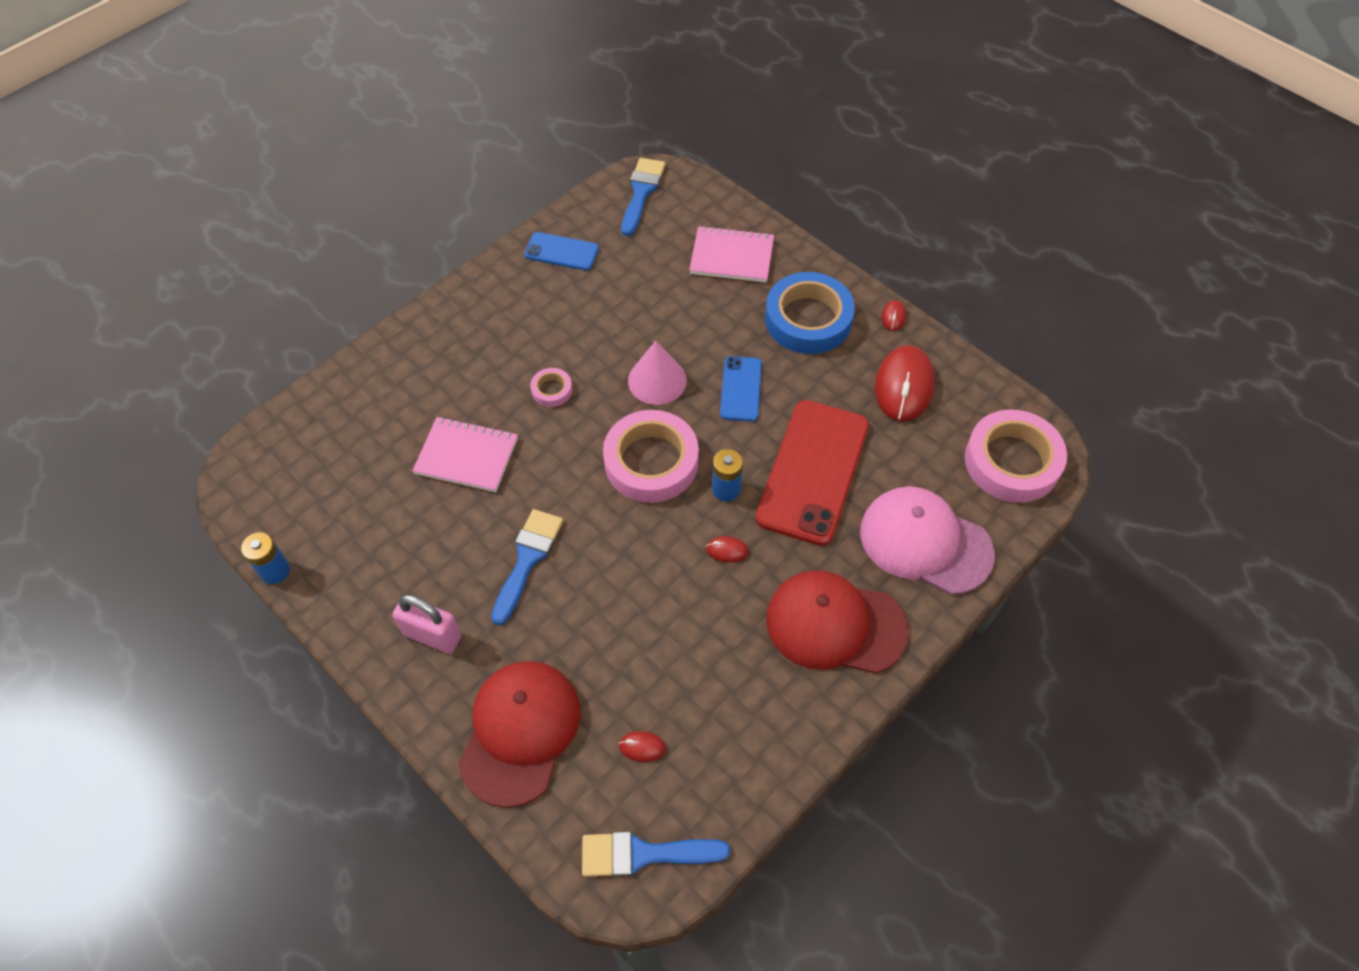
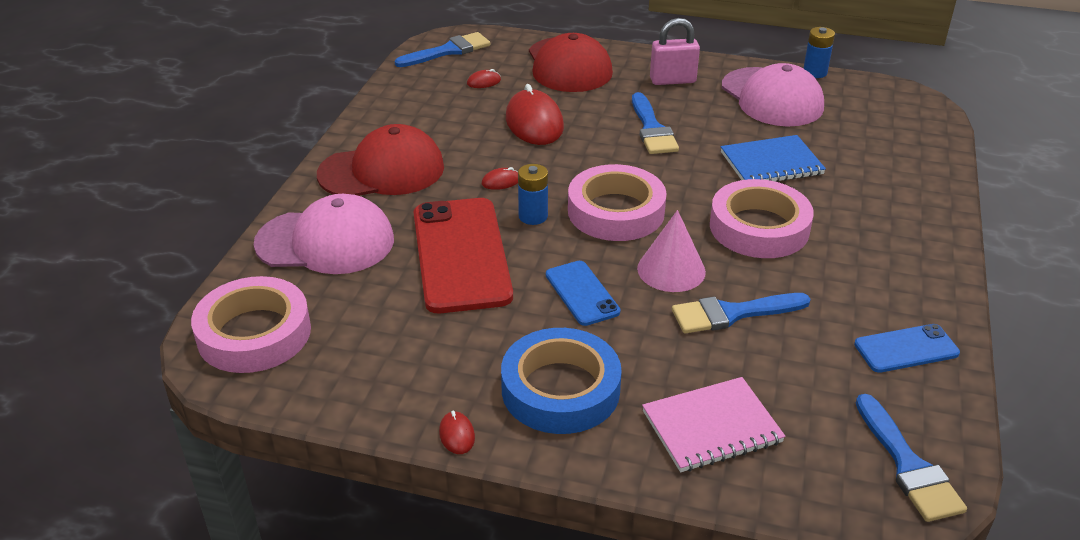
camera: 150 degrees right, 20 degrees down
(365, 550) = (772, 97): none -> pink cap
(466, 456) = (771, 163): pink notebook -> blue notebook
(552, 390) = (759, 227): pink tape -> pink tape, size x2.22
(647, 324) = (732, 313): none -> blue brush
(904, 386) = (405, 361): red mouse -> red mouse (534, 123)

